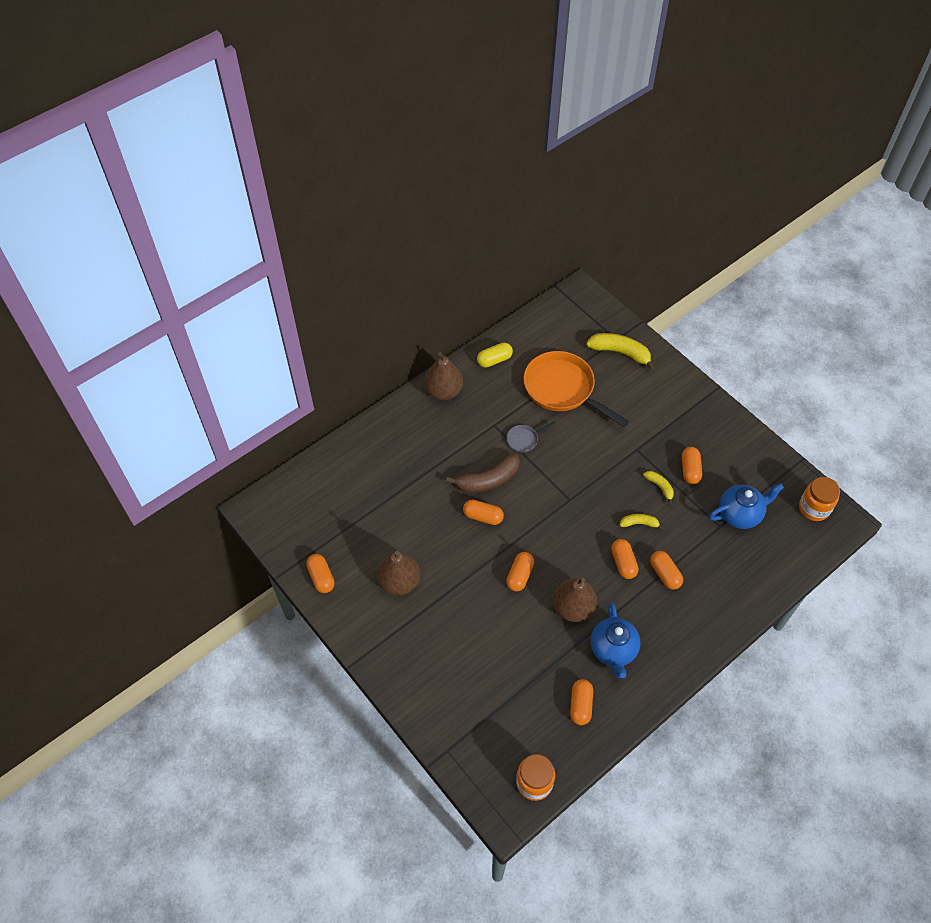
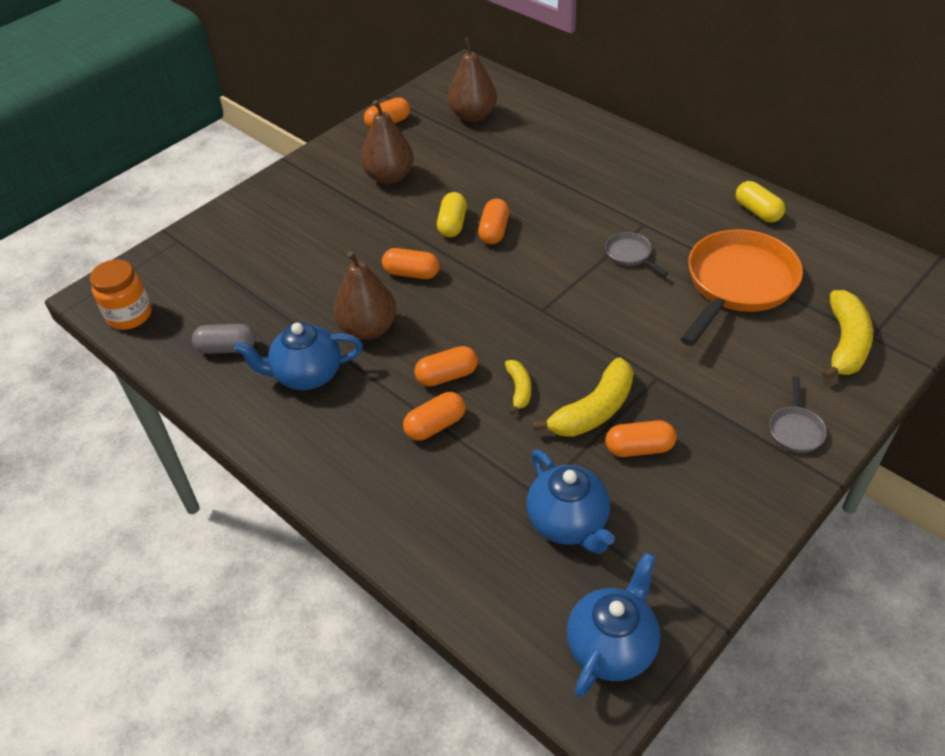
camera: 85 degrees right, 10 degrees down
(444, 391) = (681, 174): brown pear -> brown pear (473, 116)
(469, 543) = (452, 224): none -> yellow capsule
(488, 480) = (552, 229): brown banana -> none
(580, 705) = (227, 348): orange capsule -> grey capsule
(660, 487) = (593, 410): yellow banana -> yellow banana, size x1.83
(682, 394) = (795, 430): none -> grey pan
(814, 508) = (612, 646): orange jar -> blue teapot

